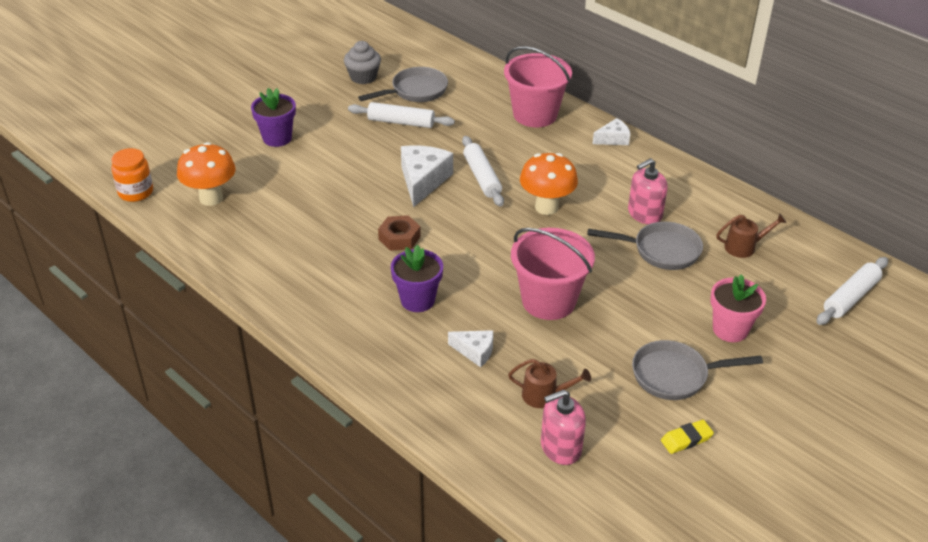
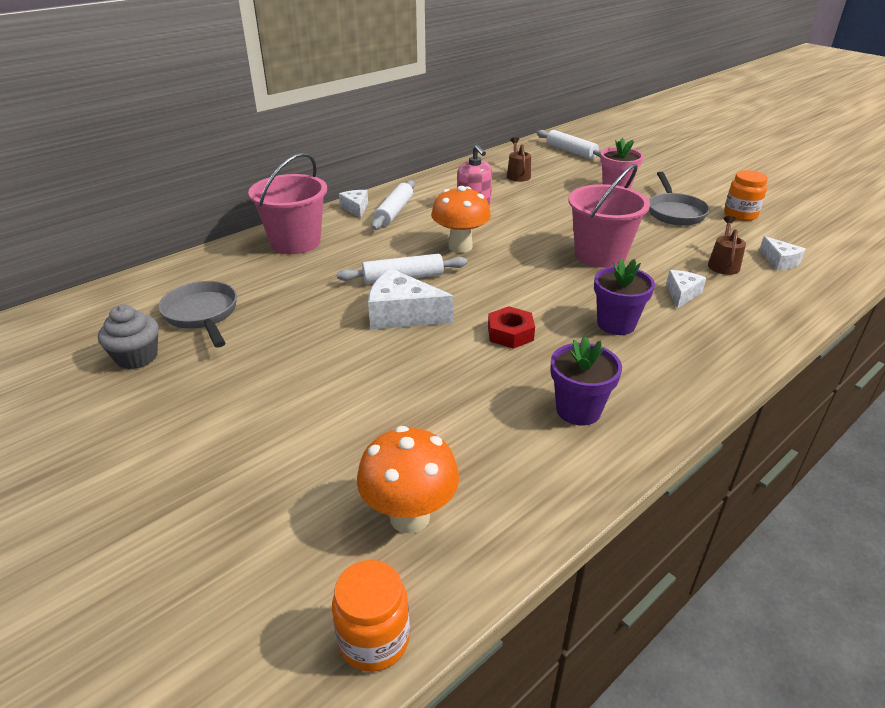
camera: 85 degrees left, 5 degrees down
(277, 138) = (261, 443): purple flower pot -> purple flower pot (578, 410)
(399, 238) = (510, 333): brown nut -> red nut
(401, 122) = (270, 327): white rolling pin -> white rolling pin (394, 212)
(560, 447) = (779, 261): pink soap dispenser -> white cheese
(661, 250) = (524, 203): grey pan -> none
(686, 439) = (740, 215): yellow eraser -> orange jar

